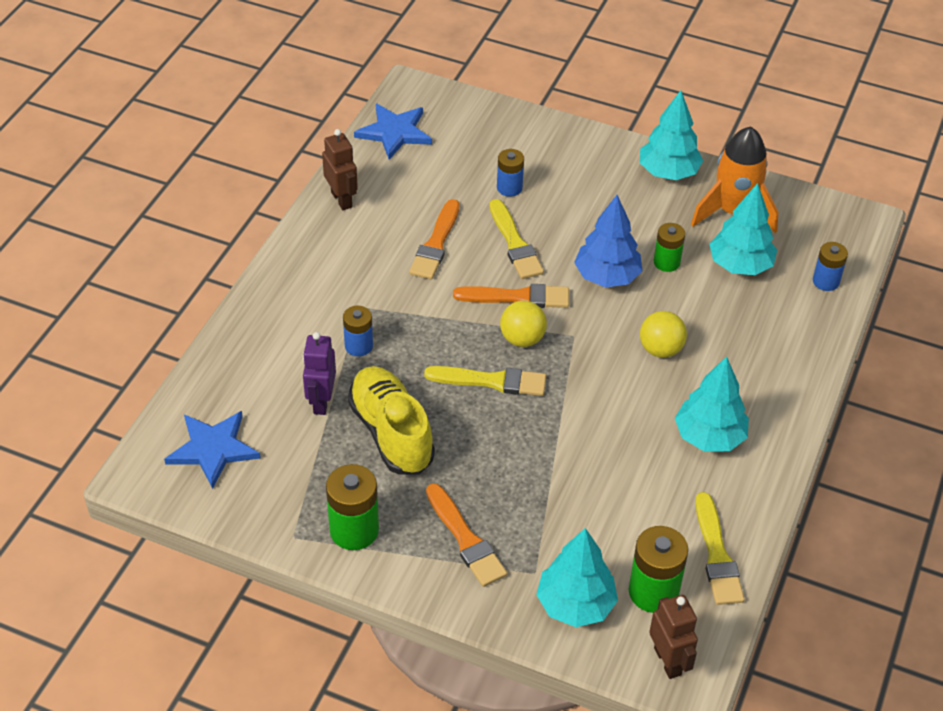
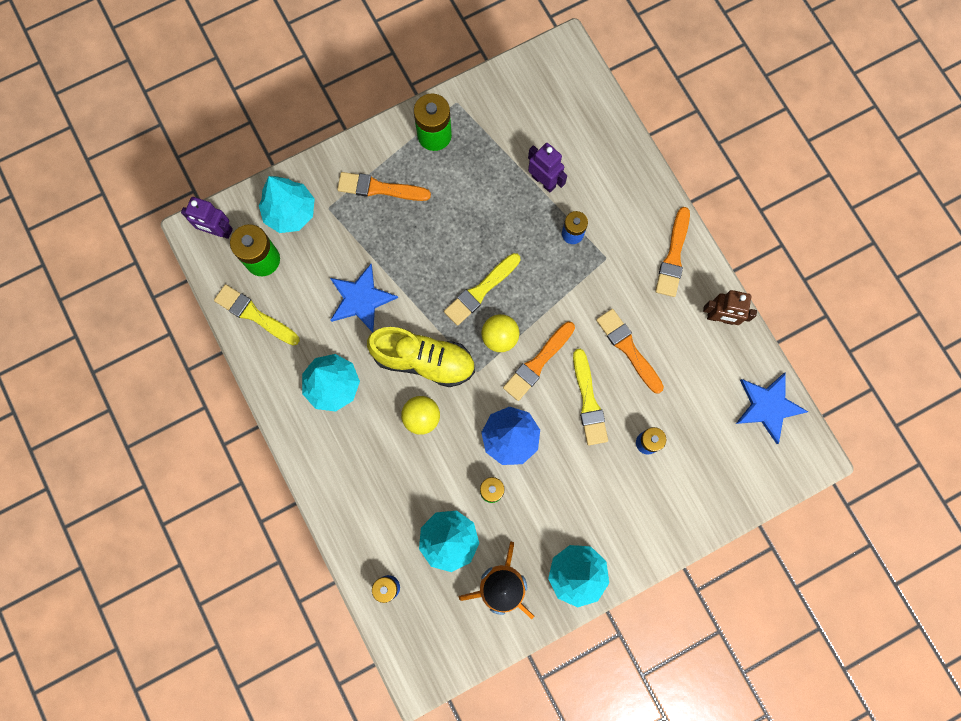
camera: 130 degrees right, 30 degrees up
(213, 449) = (554, 100): blue star -> blue star (361, 299)
(310, 261) = (673, 256): none -> orange brush
(391, 433) = (487, 203): yellow shoe -> yellow shoe (424, 360)
(515, 243) = (588, 401): yellow brush -> yellow brush turned 120 degrees counterclockwise
(668, 661) = (218, 231): brown robot -> purple robot

